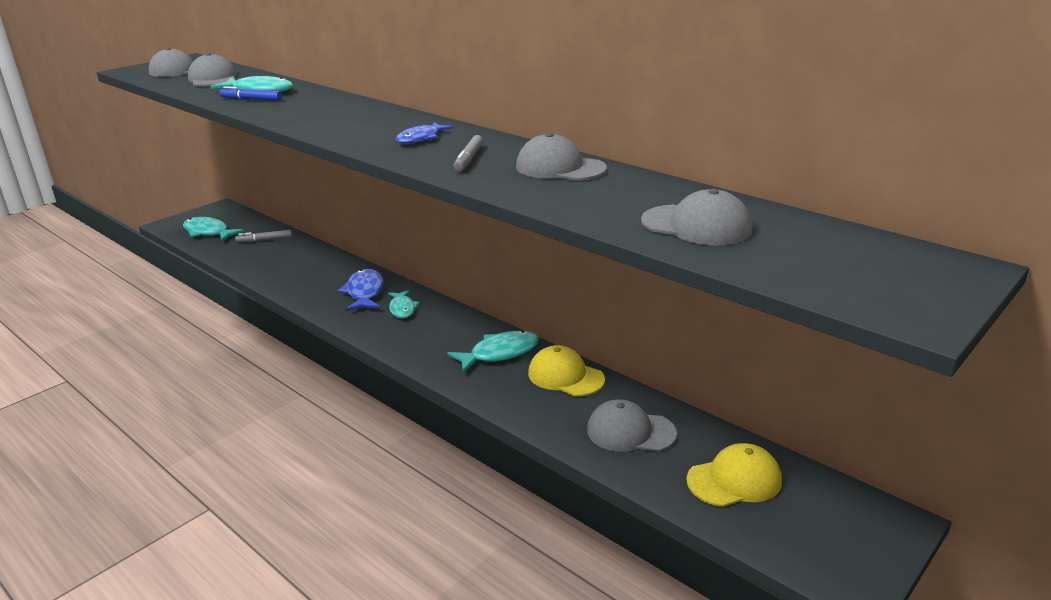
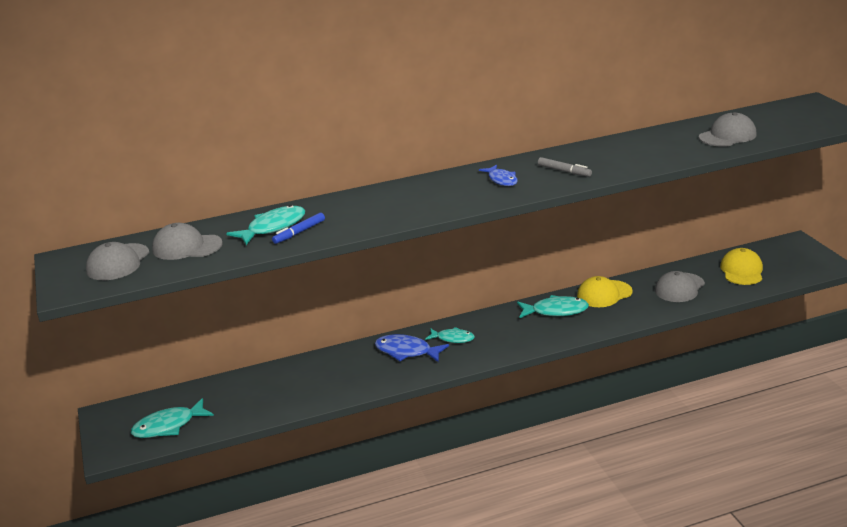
camera: 60 degrees left, 0 degrees up
(265, 240) = (233, 392): grey marker -> none
(500, 353) = (556, 311): turquoise fish -> turquoise fish turned 90 degrees clockwise
(560, 168) = (608, 150): grey cap -> none

